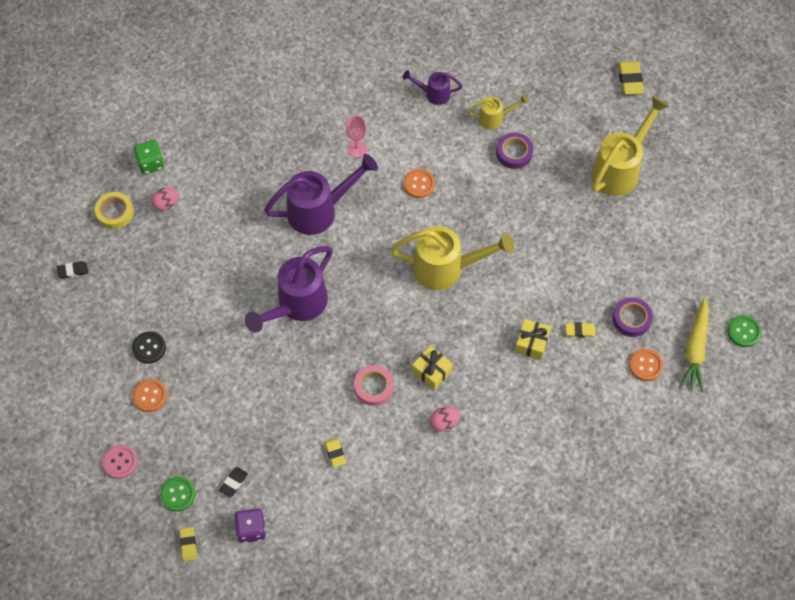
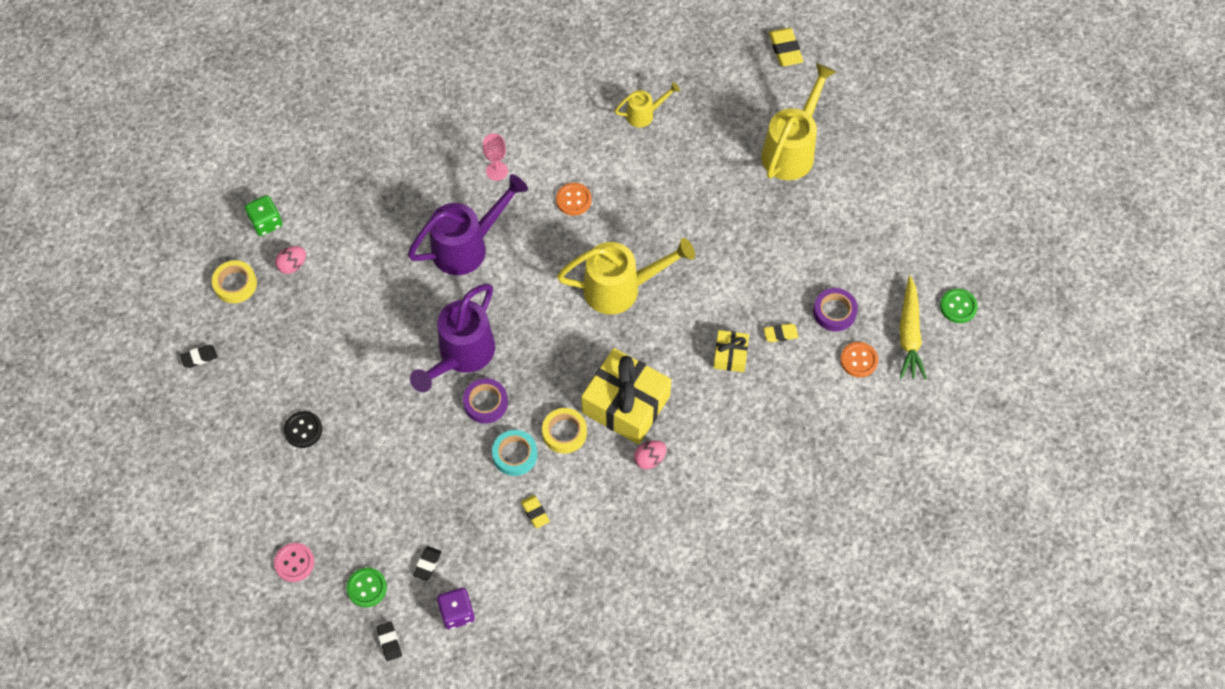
camera: 10 degrees left, 0 degrees up
(150, 396) = (314, 483): orange button -> none
(188, 545) = (389, 642): yellow eraser -> black eraser
(327, 399) = (515, 454): none -> turquoise tape
(373, 387) = (564, 432): pink tape -> yellow tape
(432, 371) = (626, 404): yellow gift -> yellow gift, size x1.98
(433, 94) = (571, 97): purple watering can -> none
(514, 153) = (672, 149): purple tape -> purple tape (485, 403)

